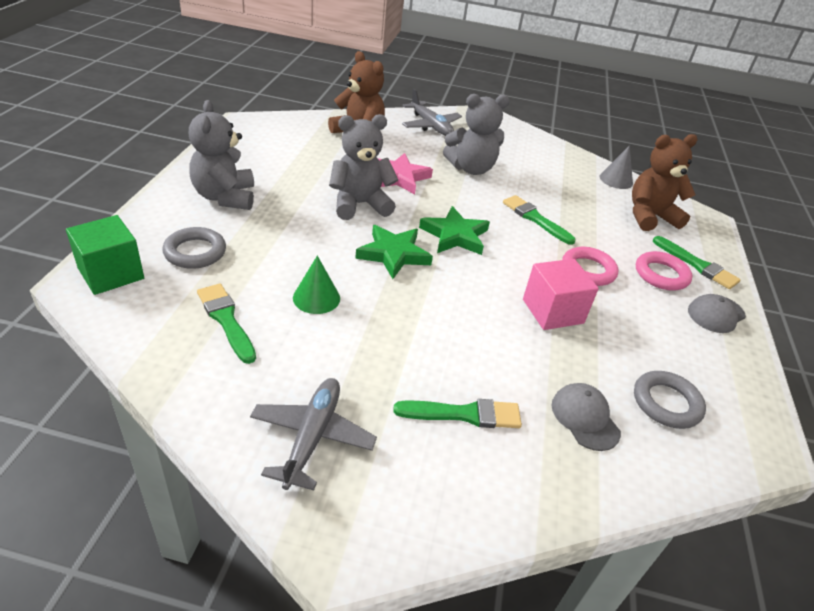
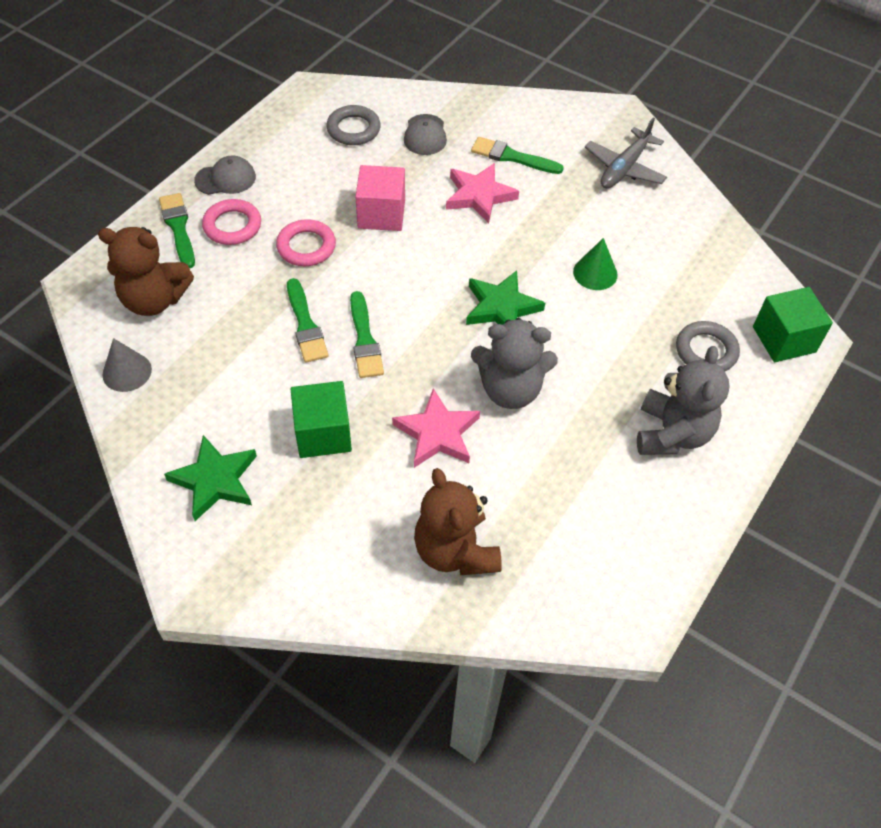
camera: 155 degrees left, 15 degrees up
(226, 320) = (678, 268): green brush -> green brush (364, 340)
(430, 126) = (319, 560): grey plane -> none
(455, 235) = (420, 319): green star -> green star (215, 480)
(471, 169) = (323, 433): grey teddy bear -> green cube
(473, 353) = (479, 195): none -> pink star

